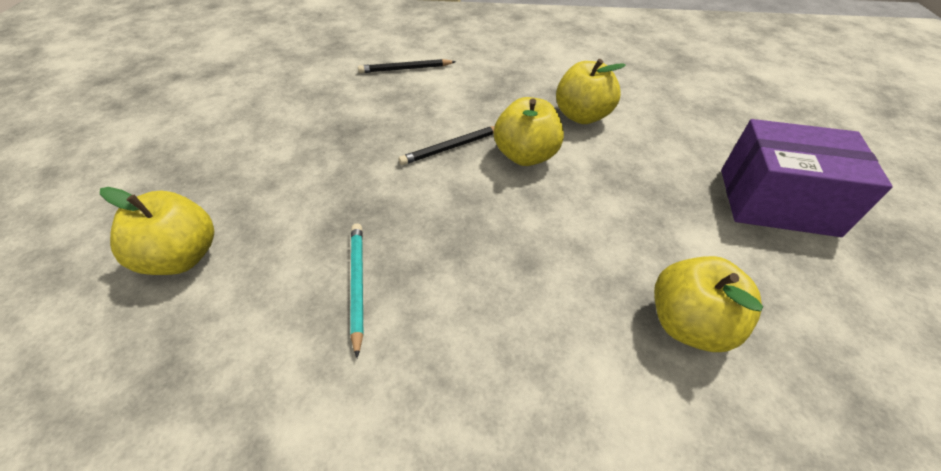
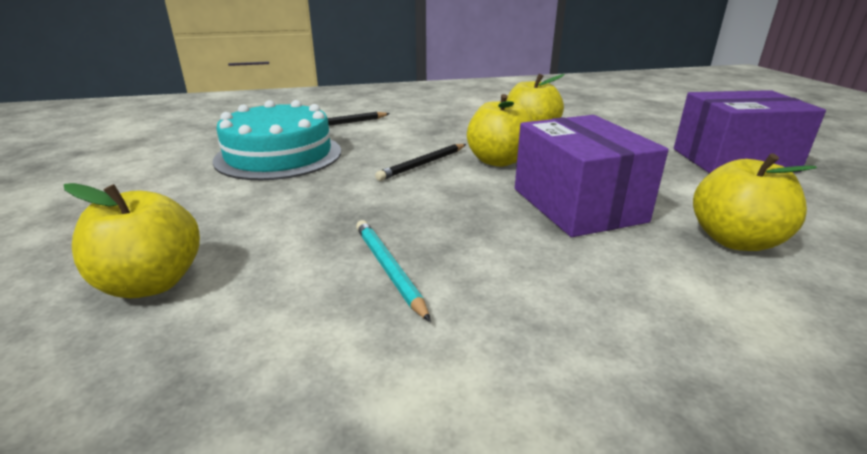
camera: 15 degrees left, 20 degrees down
(331, 110) = (279, 155): none -> turquoise cake
(565, 238) = (578, 205): none -> purple box

